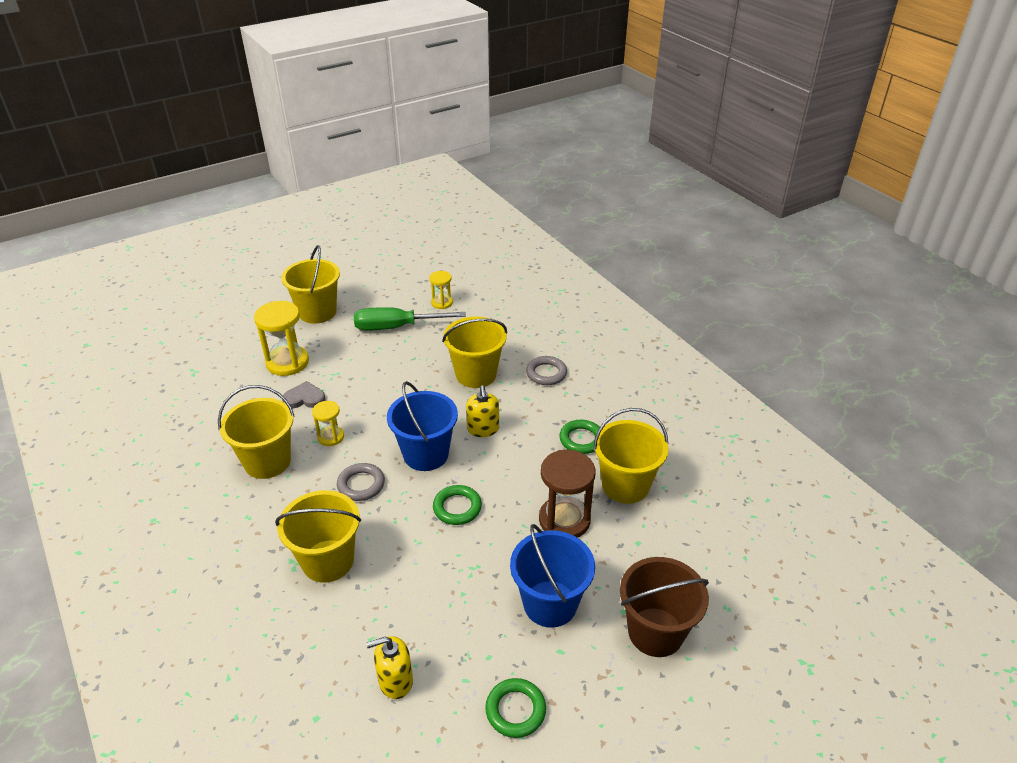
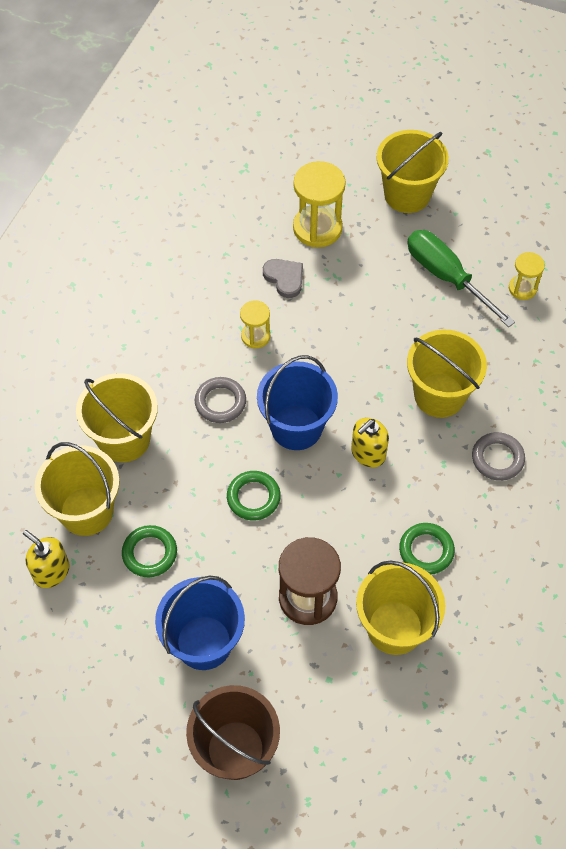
camera: 55 degrees right, 20 degrees up
(267, 461) = (190, 312): yellow bucket -> yellow bucket (86, 511)
(515, 710) = (83, 678): green ring -> green ring (150, 553)

